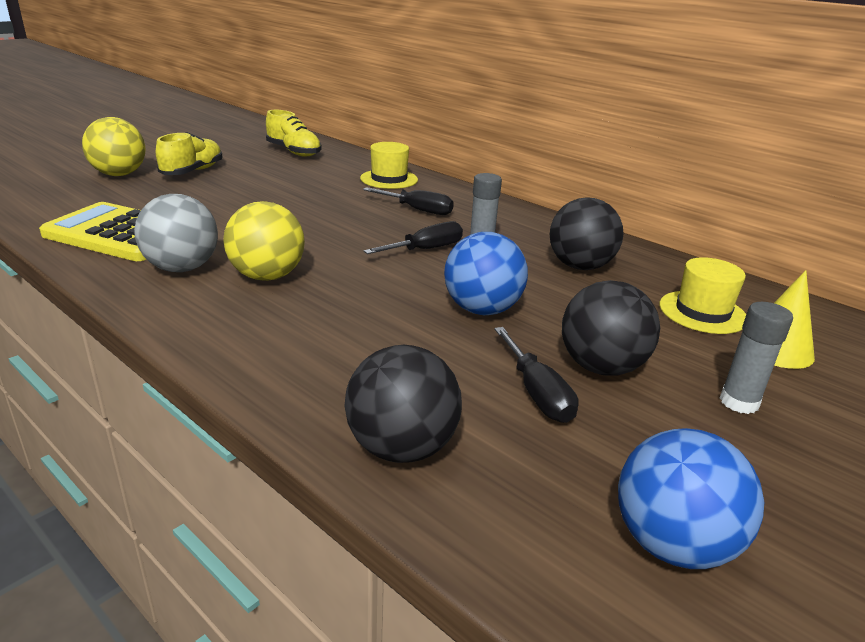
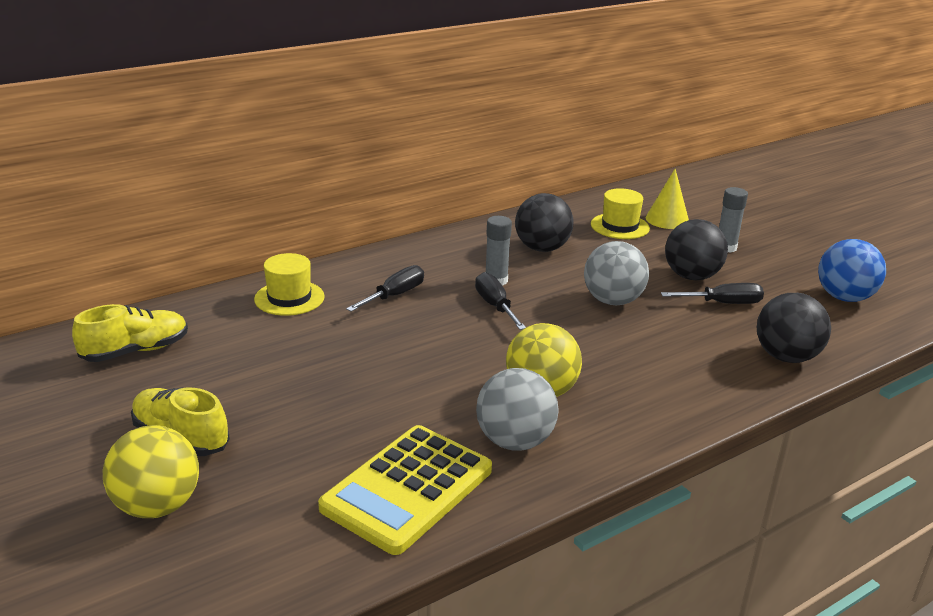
camera: 75 degrees left, 0 degrees up
(482, 310) = (612, 301): blue ball -> grey ball

